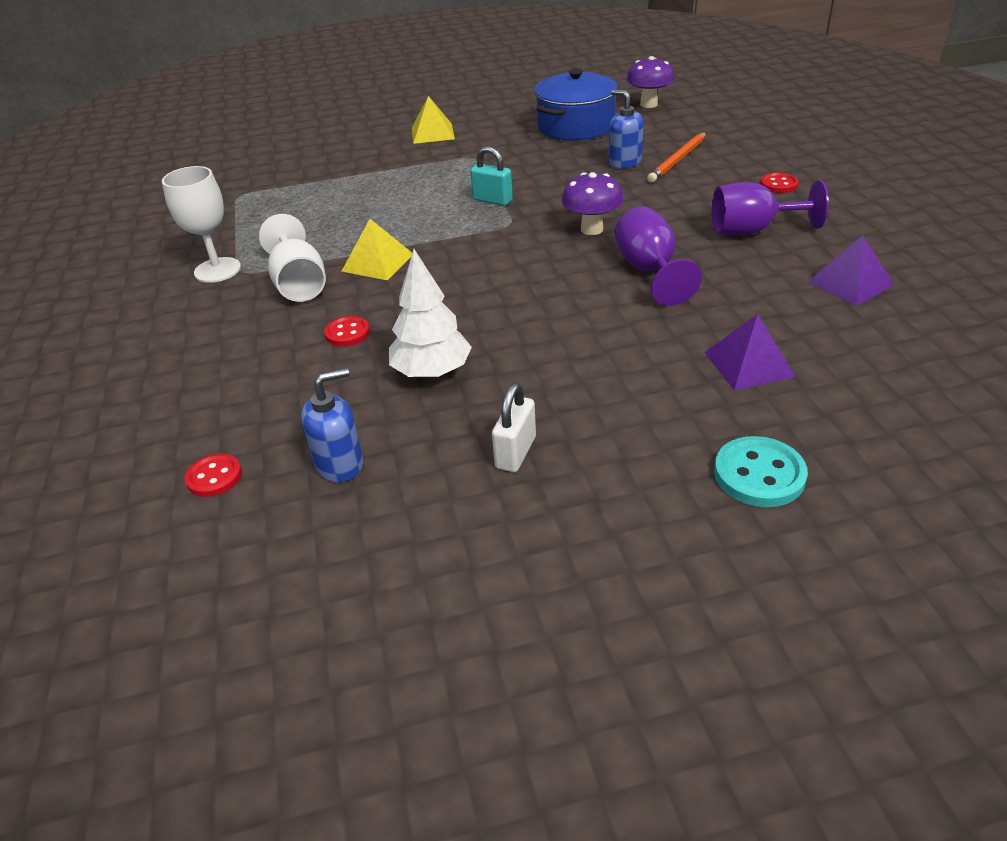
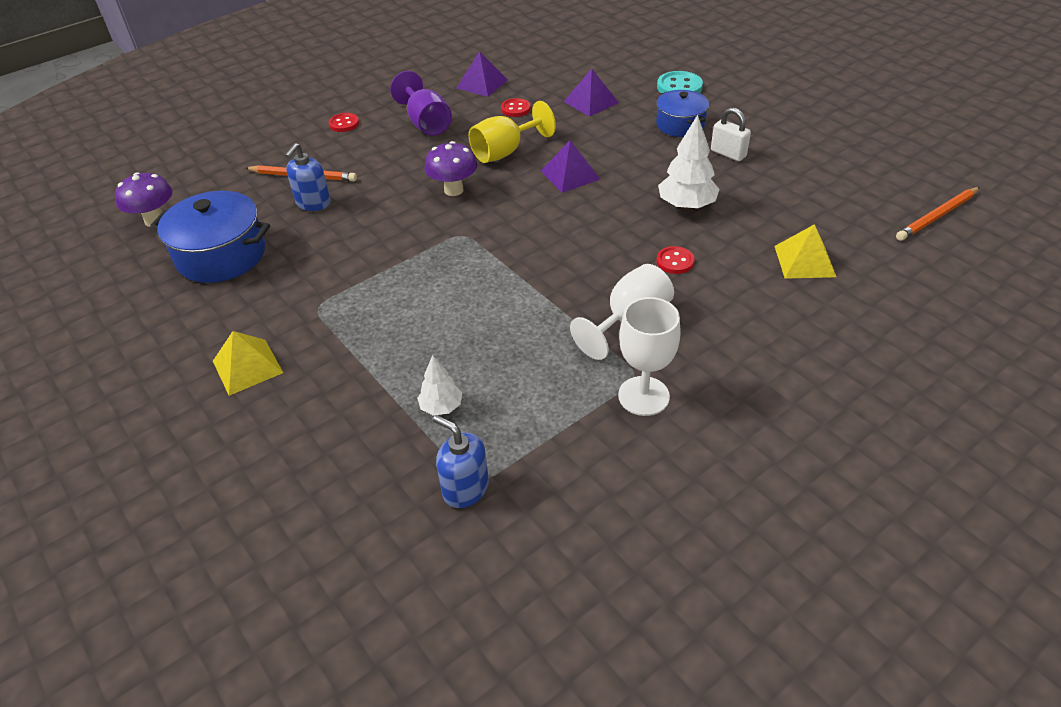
camera: 115 degrees left, 5 degrees up
(180, 614) = (937, 216): none -> orange pencil
(214, 477) = (855, 253): red button -> red button (515, 109)
(313, 191) = (441, 407): none -> white tree
(340, 464) = (795, 209): blue soap dispenser -> blue soap dispenser (465, 488)
(378, 262) = (566, 288): yellow pyramid -> yellow pyramid (804, 261)
(492, 200) = (418, 259): turquoise padlock -> none
(516, 452) = (728, 153): white padlock -> white padlock turned 45 degrees clockwise
(565, 304) = (570, 175): none -> purple pyramid
(629, 432) = (680, 125): none -> blue pot
(649, 271) = (505, 152): purple goblet -> yellow goblet

